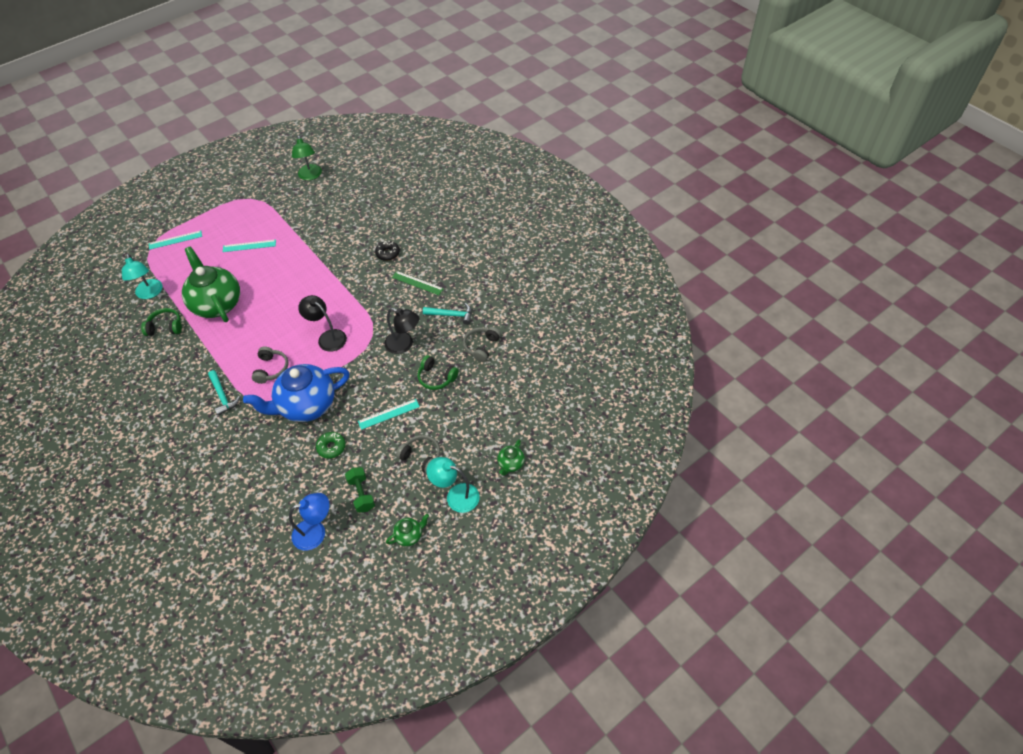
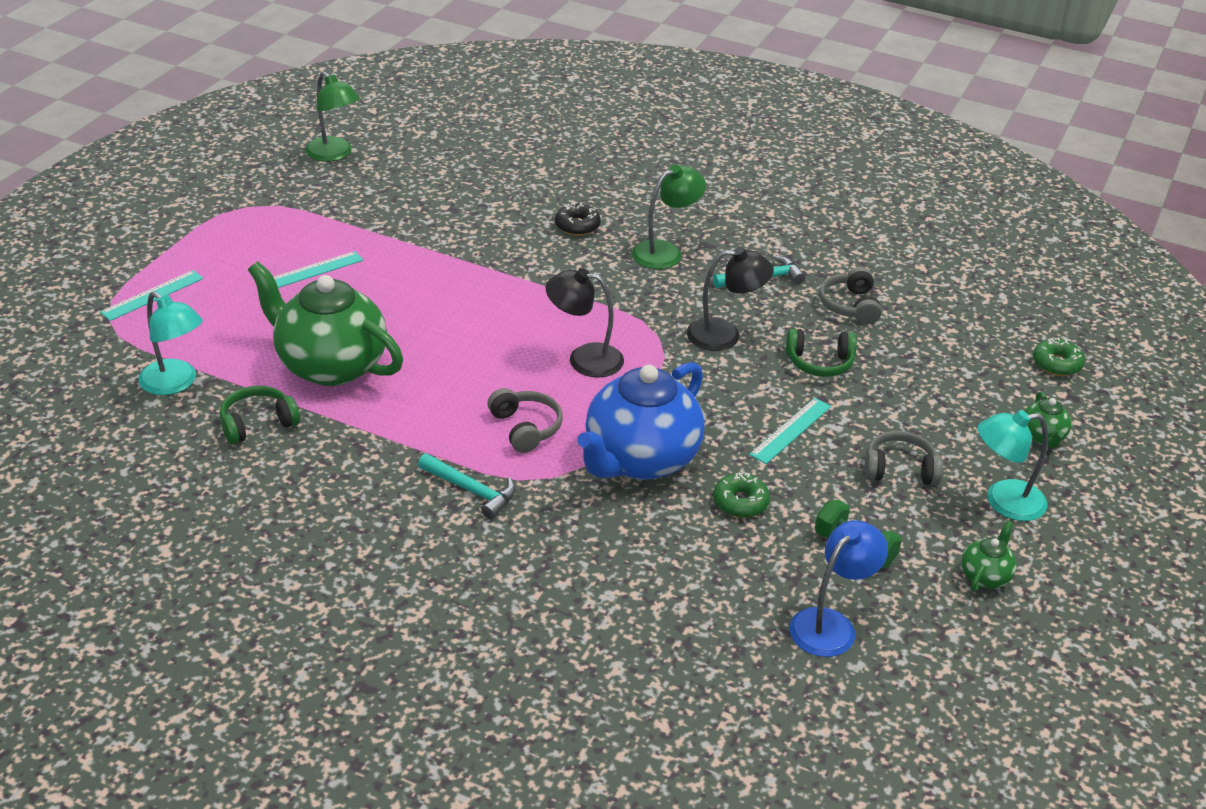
camera: 30 degrees left, 15 degrees down
(417, 283) = (665, 252): green ruler -> green lamp
(559, 421) = (1056, 364): none -> green donut

